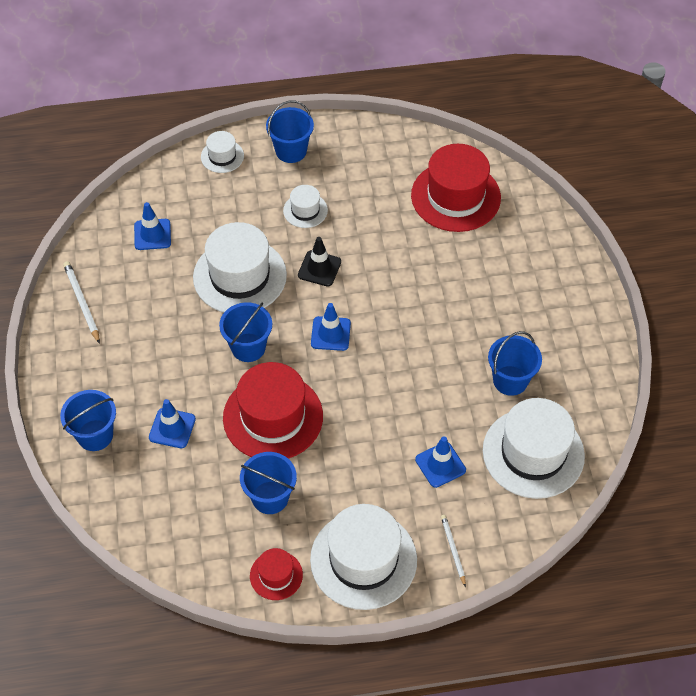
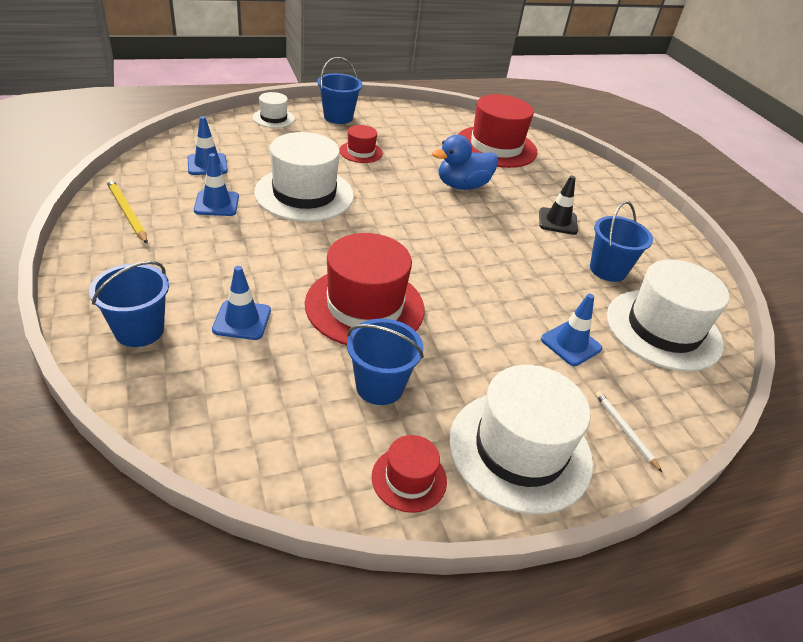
camera: 15 degrees left, 15 degrees down
(82, 303) = (127, 213): white pencil -> yellow pencil
(248, 347) = (324, 247): blue bucket -> none
(305, 210) = (361, 152): white hat -> red hat
(319, 268) = (385, 189): black traffic cone -> black traffic cone (558, 221)
(330, 334) = (410, 236): blue traffic cone -> blue traffic cone (216, 204)
(400, 262) = (462, 186): none -> blue duck

